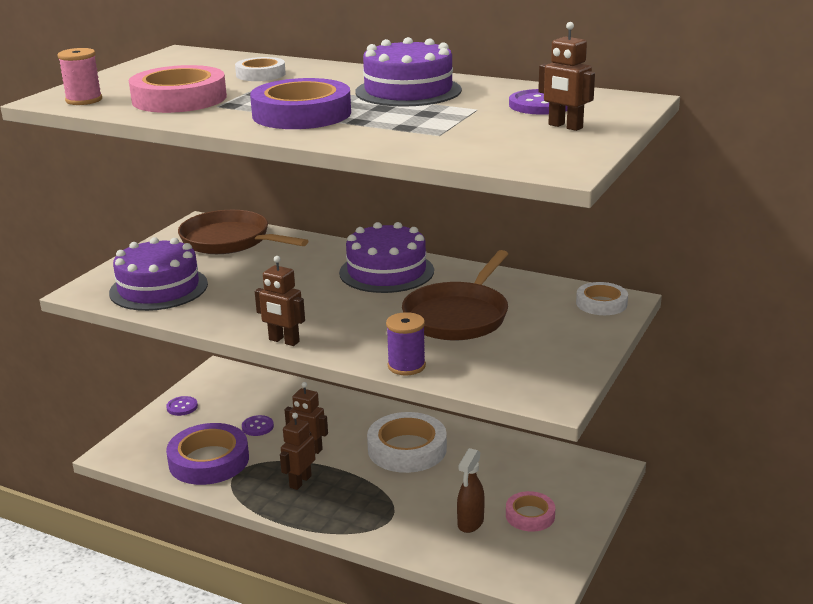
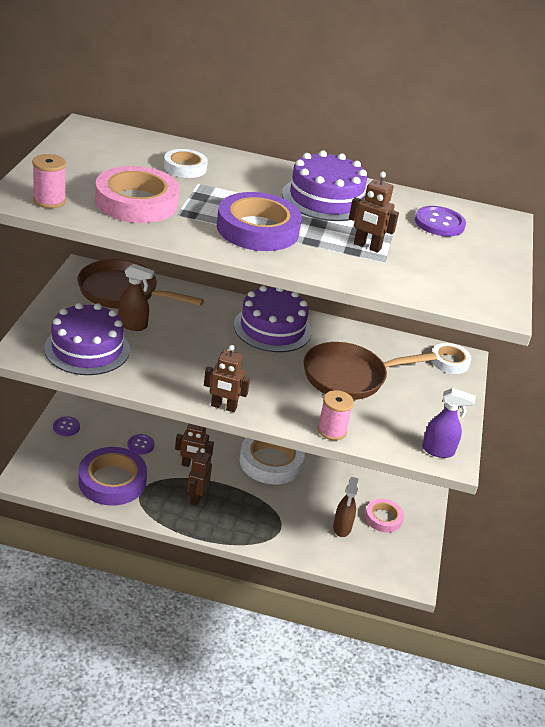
camera: 20 degrees left, 10 degrees up
(223, 268) = (133, 325): none -> brown spray bottle
(406, 366) = (332, 430): purple spool -> pink spool
(458, 316) = (349, 377): brown pan -> brown pan turned 60 degrees clockwise
(539, 390) = (438, 451): none -> purple spray bottle
(565, 126) = (472, 253): brown robot -> brown robot (367, 246)

